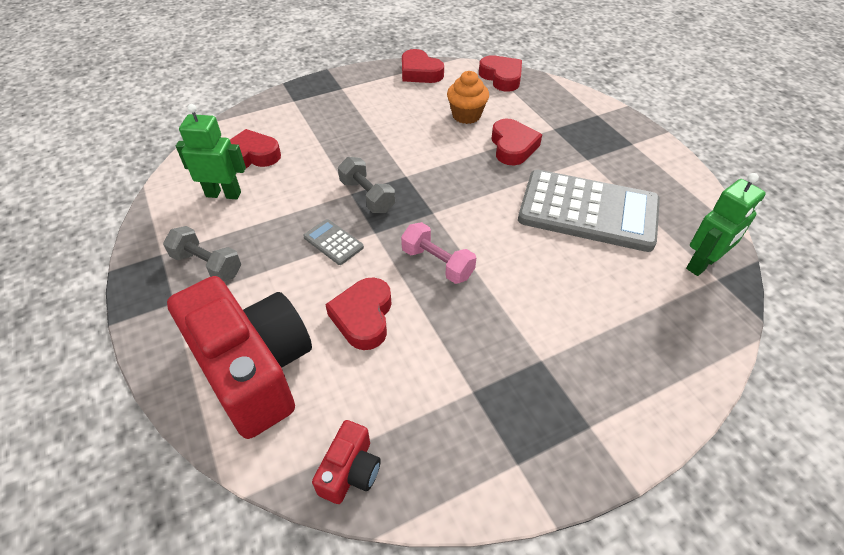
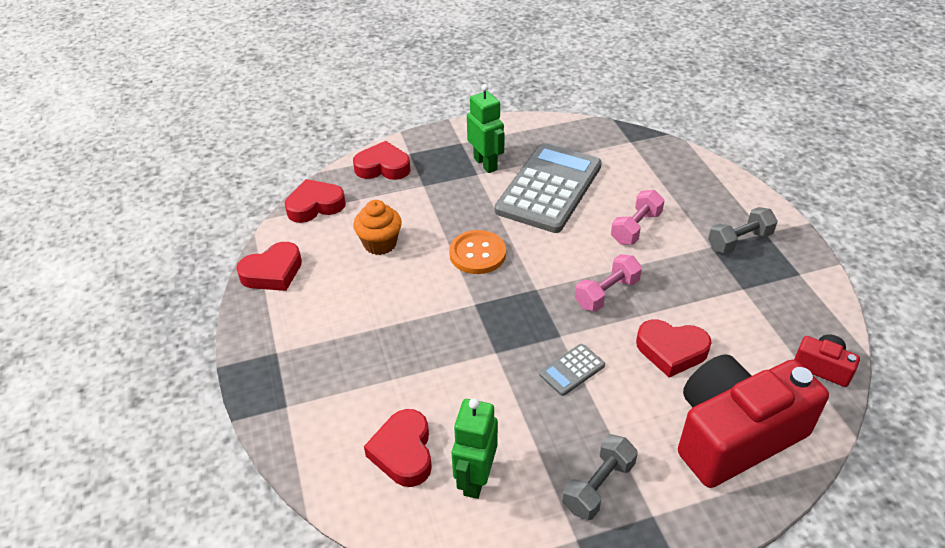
camera: 80 degrees left, 5 degrees down
(367, 196) = (503, 338): grey dumbbell -> grey dumbbell (739, 241)
(470, 171) = (477, 254): none -> orange button
(512, 146) = (445, 218): red heart -> red heart (383, 167)
(549, 286) = (636, 228): none -> pink dumbbell
(702, 264) = (615, 144): green robot -> green robot (485, 164)

